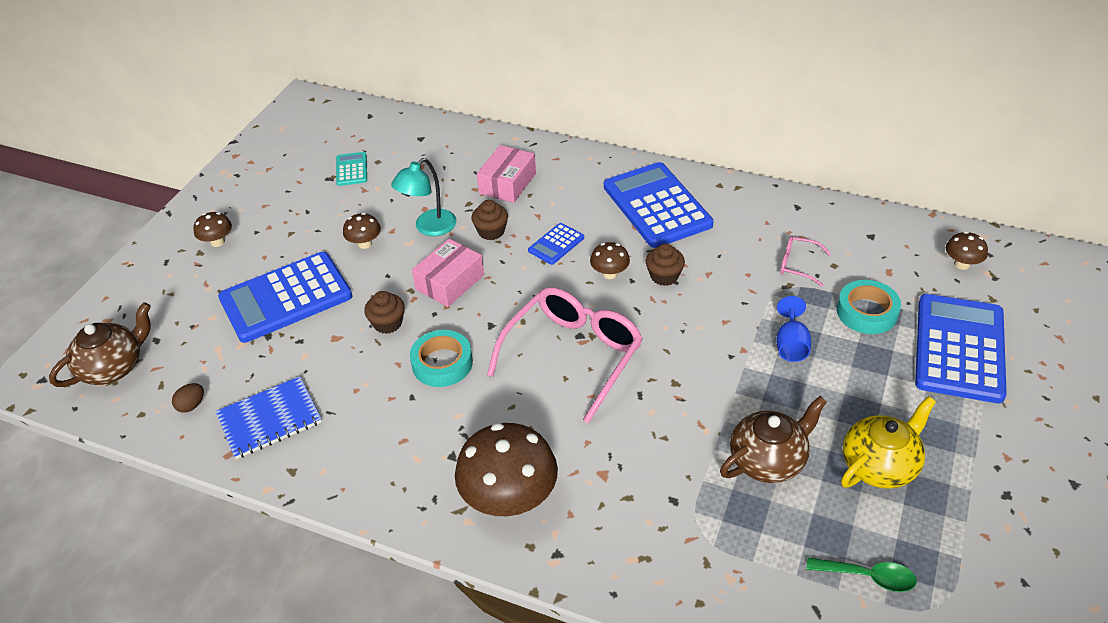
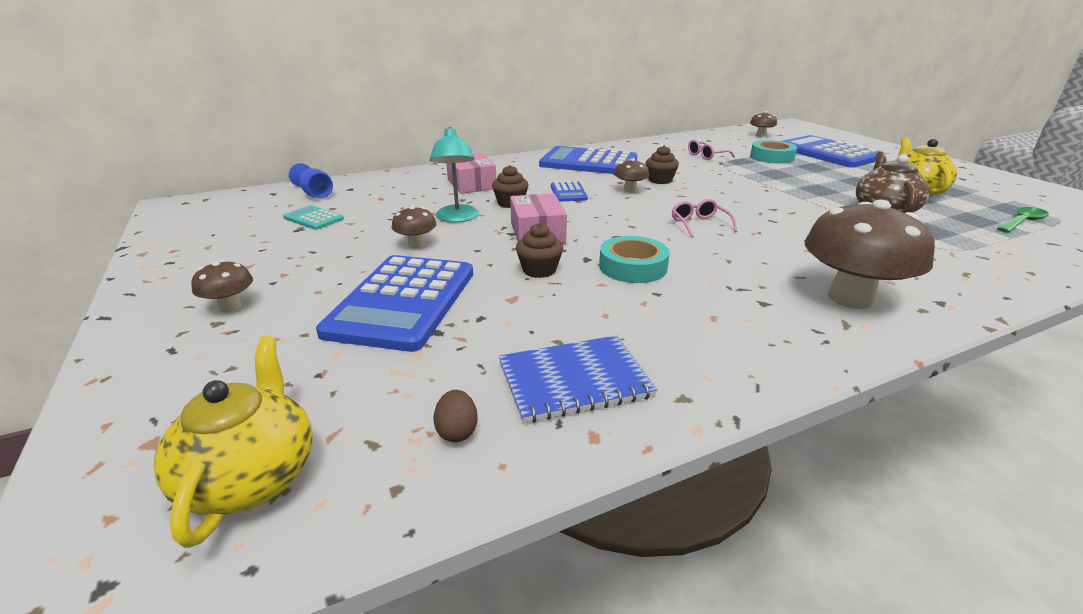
camera: 50 degrees left, 15 degrees down
(114, 367) = (252, 476): brown teapot -> yellow teapot
(270, 419) = (574, 380): blue notebook -> blue notebook turned 60 degrees clockwise
(572, 356) = (699, 224): pink glasses -> pink glasses, size x0.45
(791, 345) = (777, 176): blue goblet -> blue goblet (315, 194)

